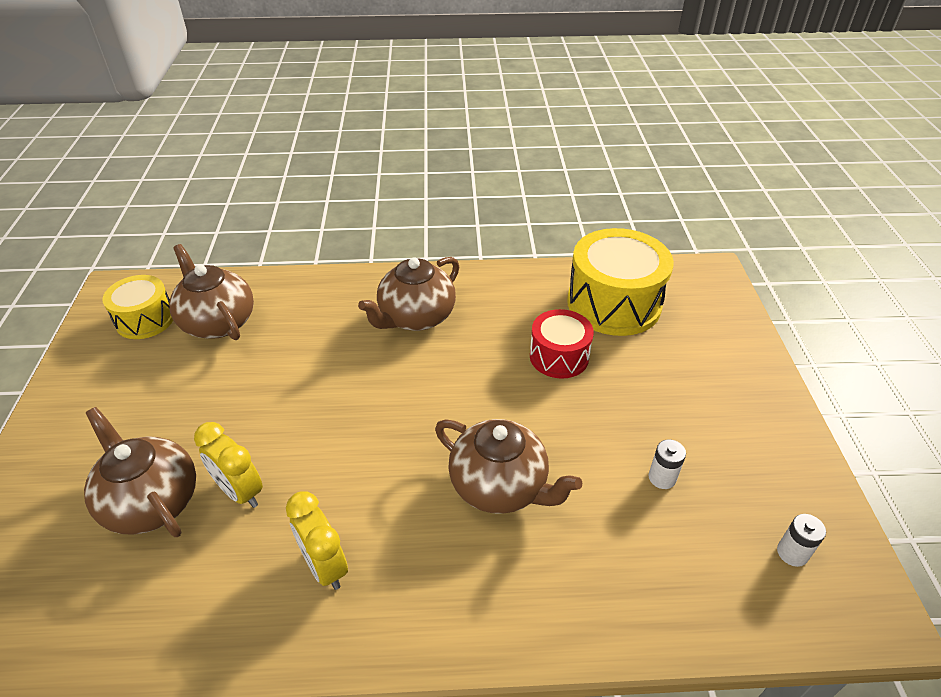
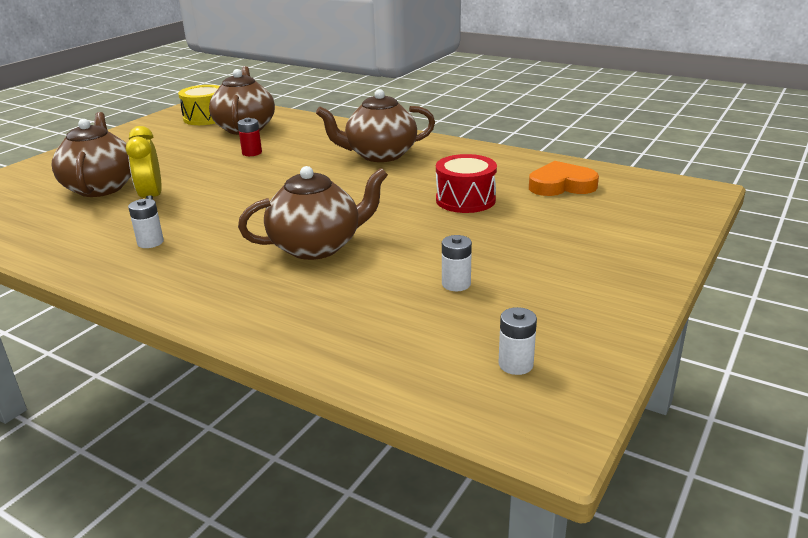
camera: 35 degrees right, 15 degrees down
(274, 364) = (252, 153): none -> red battery
(324, 566) = (150, 242): yellow clock -> white battery
(500, 486) = (317, 246): brown teapot -> brown teapot turned 90 degrees counterclockwise
(613, 303) = (561, 185): yellow drum -> orange heart

